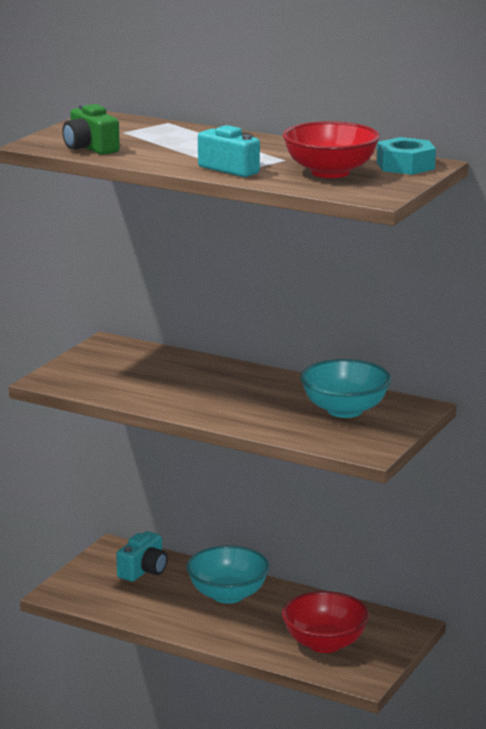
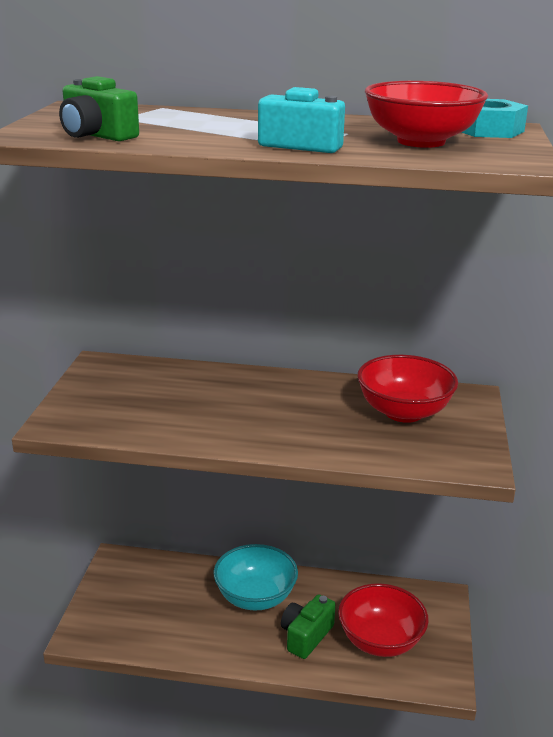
camera: 20 degrees left, 5 degrees up
(144, 571) = (159, 583): turquoise camera -> none
(257, 628) = (306, 636): none -> green camera
(344, 410) = (404, 412): turquoise bowl -> red bowl

